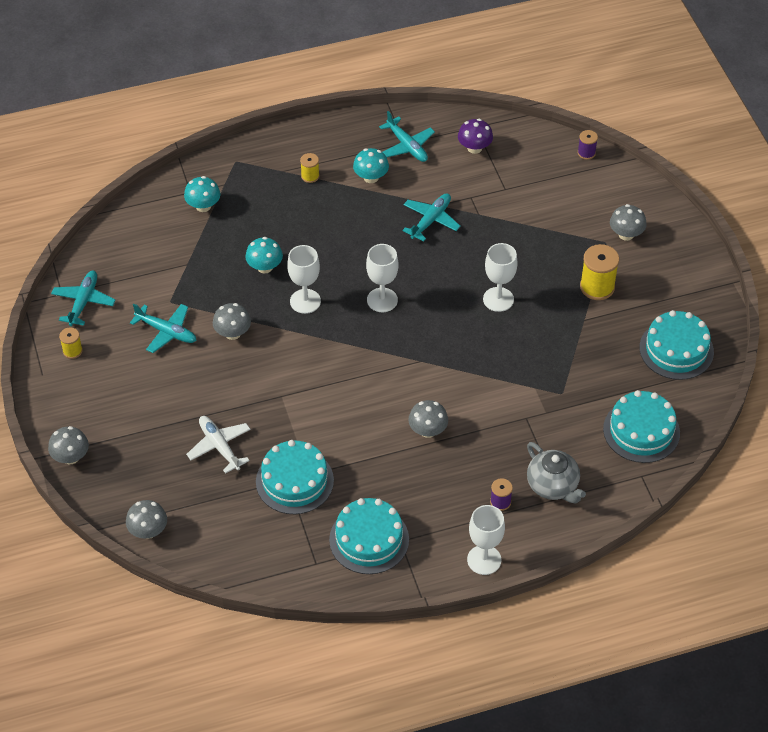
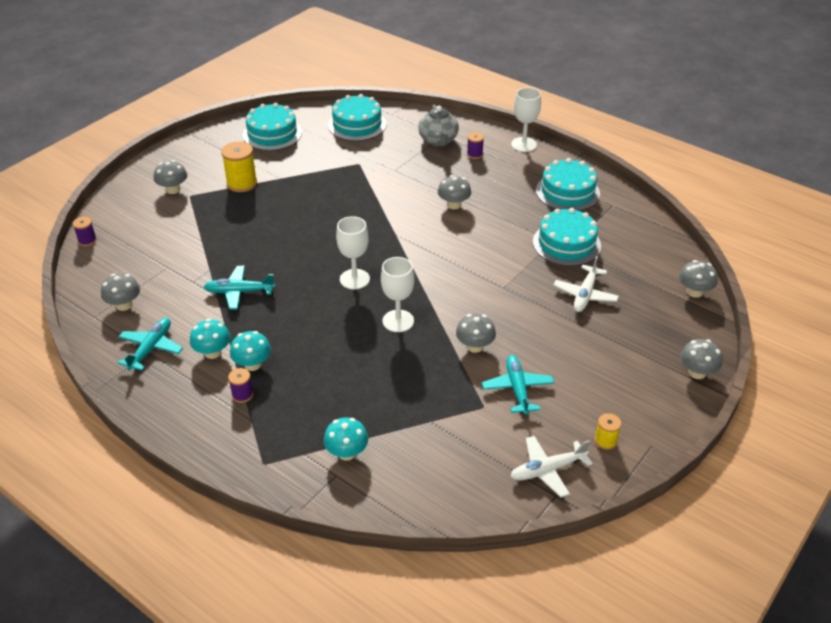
camera: 125 degrees left, 10 degrees down
(83, 302) = (547, 470): turquoise plane -> white plane
(265, 267) = (384, 365): turquoise mushroom -> turquoise mushroom (252, 364)
(310, 176) = (242, 395): yellow spool -> purple spool
(474, 148) = (124, 305): purple mushroom -> grey mushroom
(498, 299) = (297, 222): white goblet -> none
(553, 486) = (438, 140): grey teapot -> grey teapot turned 150 degrees clockwise

